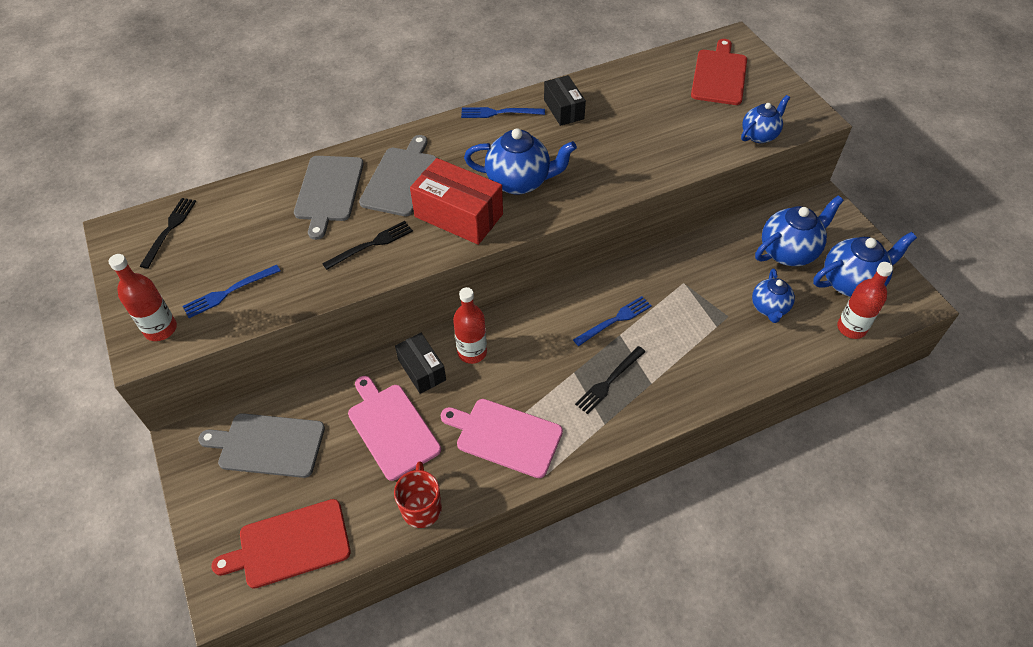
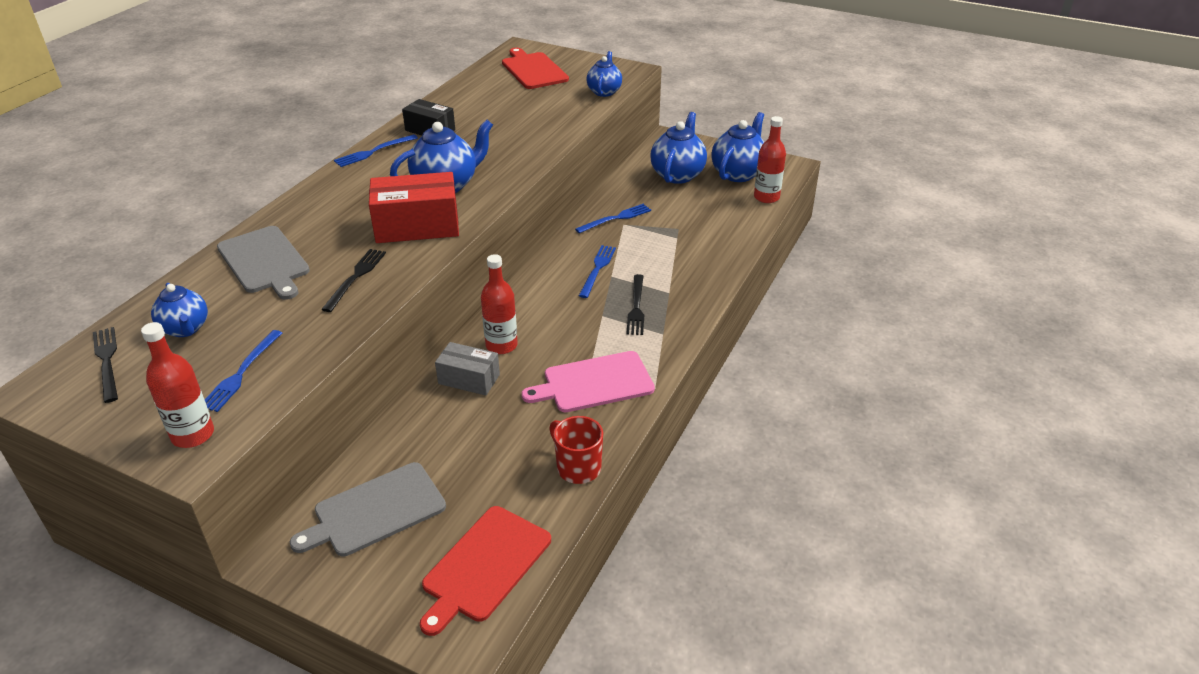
camera: 40 degrees left, 15 degrees down
(392, 428) = (487, 431): pink cutting board -> none
(400, 179) = (330, 225): grey cutting board -> none
(422, 370) = (469, 379): black box -> grey box
(682, 272) = (616, 218): none -> blue fork
(769, 308) = (701, 211): blue teapot -> blue teapot (185, 329)

